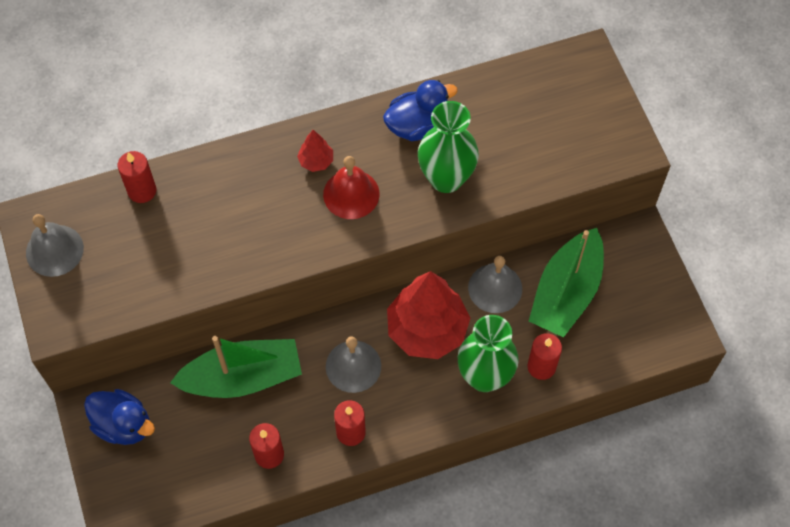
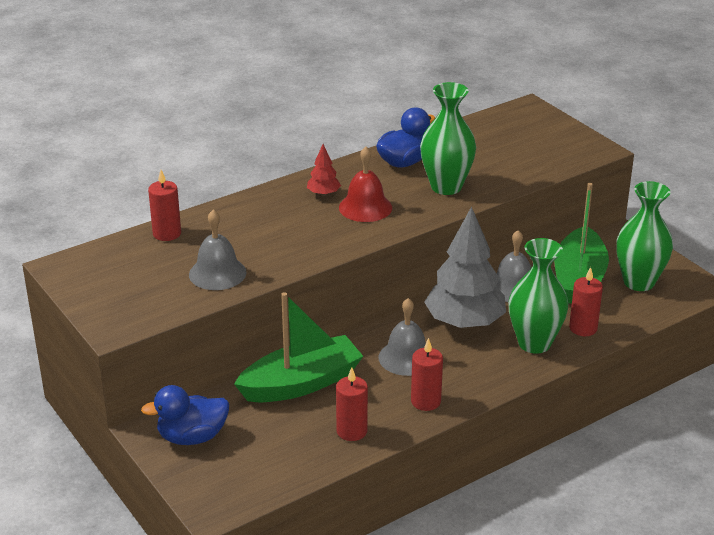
camera: 15 degrees left, 30 degrees down
(54, 250) = (94, 281): grey bell -> grey bell (217, 273)
(123, 425) = (192, 437): blue duck -> blue duck turned 150 degrees clockwise
(427, 330) = (464, 323): red tree -> grey tree
(626, 311) = (639, 282): none -> green vase

